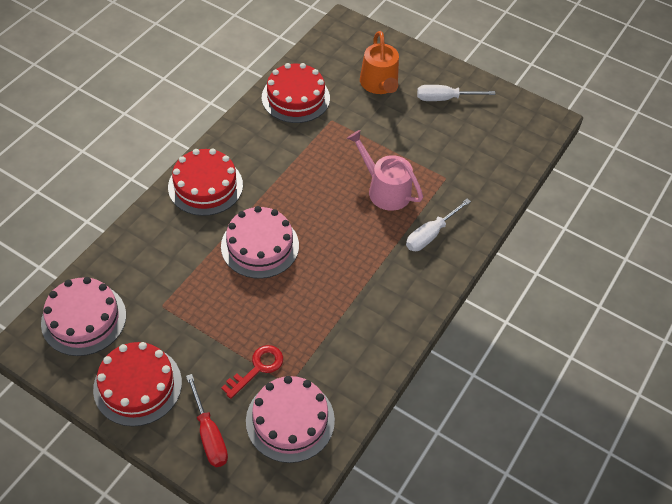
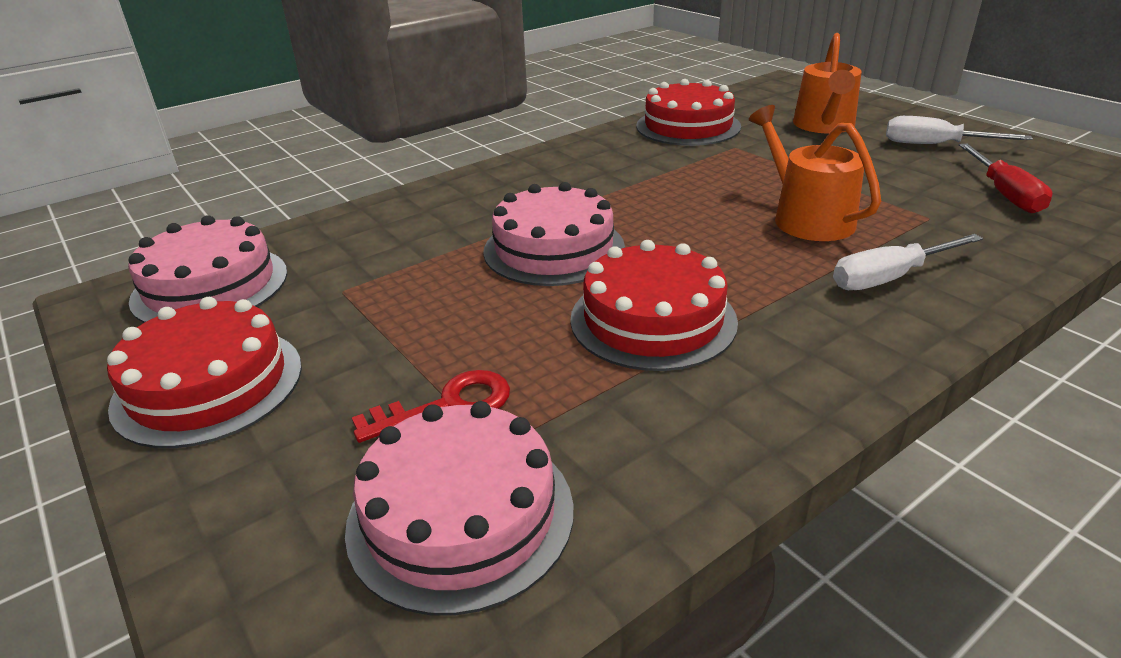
camera: 25 degrees right, 20 degrees down
(205, 186) = (507, 183): red cake -> red cake (653, 319)
(209, 434) = (268, 497): red screwdriver -> red screwdriver (1004, 194)
(385, 190) = (806, 218): pink watering can -> orange watering can

